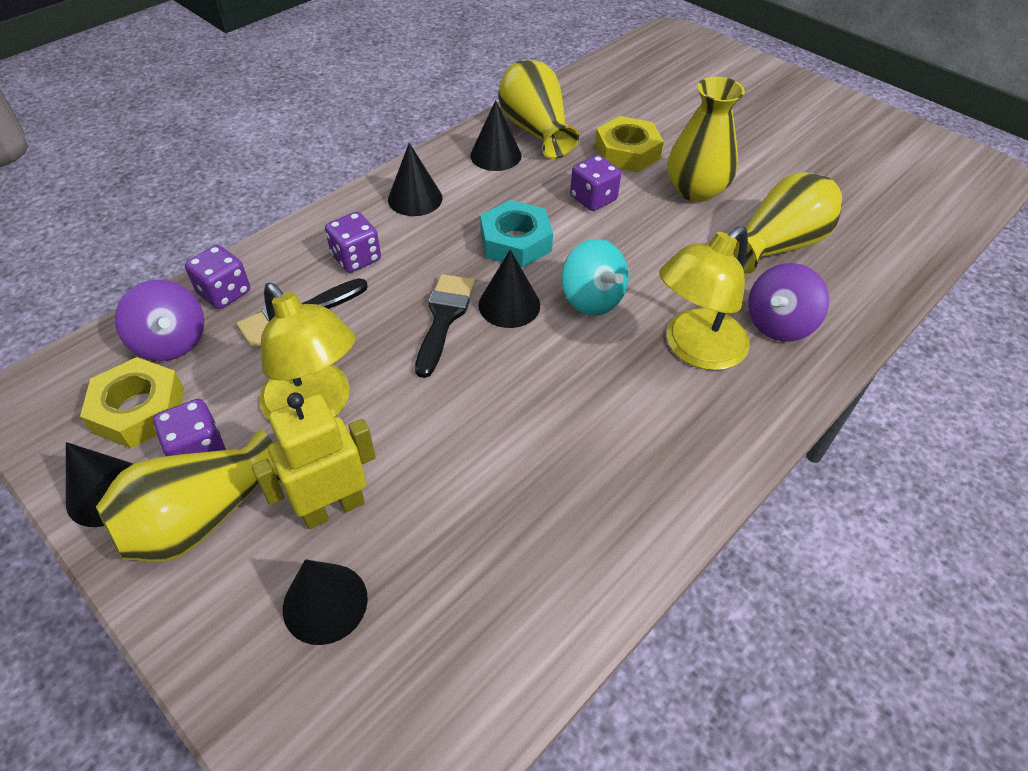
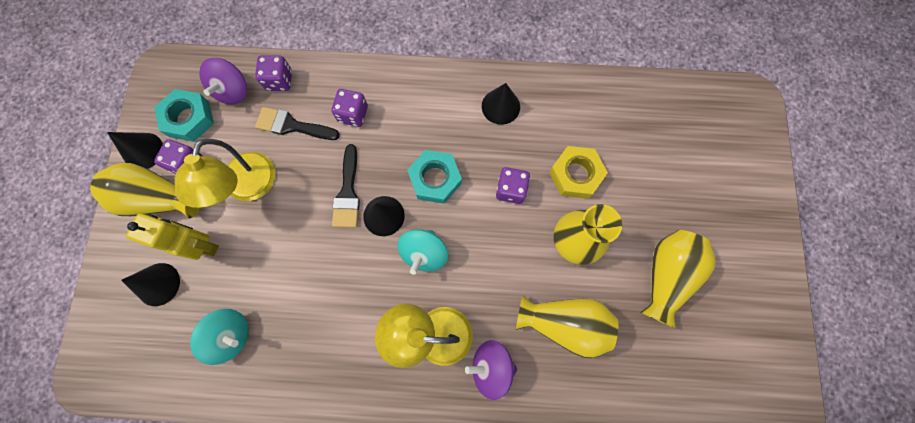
camera: 50 degrees right, 25 degrees up
(139, 410) = (189, 118): yellow nut -> turquoise nut
(415, 198) = (423, 99): black cone -> none
(444, 318) = (348, 192): black brush -> black brush turned 120 degrees clockwise
(500, 554) = (231, 335): none -> turquoise spinning top
(535, 130) = (547, 107): yellow vase -> yellow vase (665, 276)

